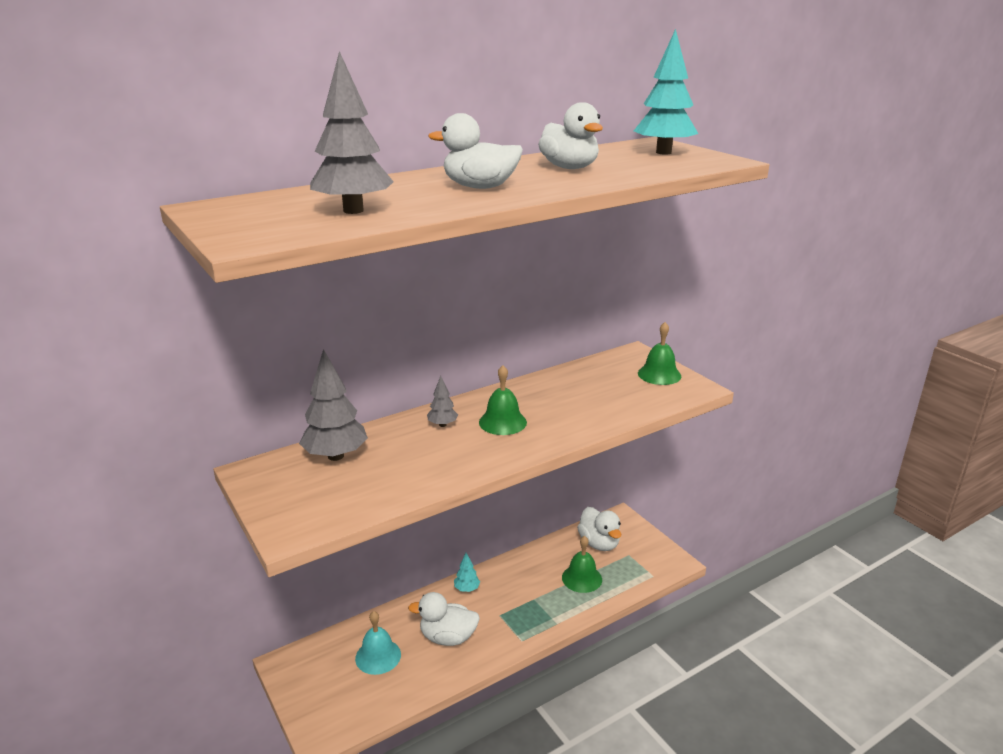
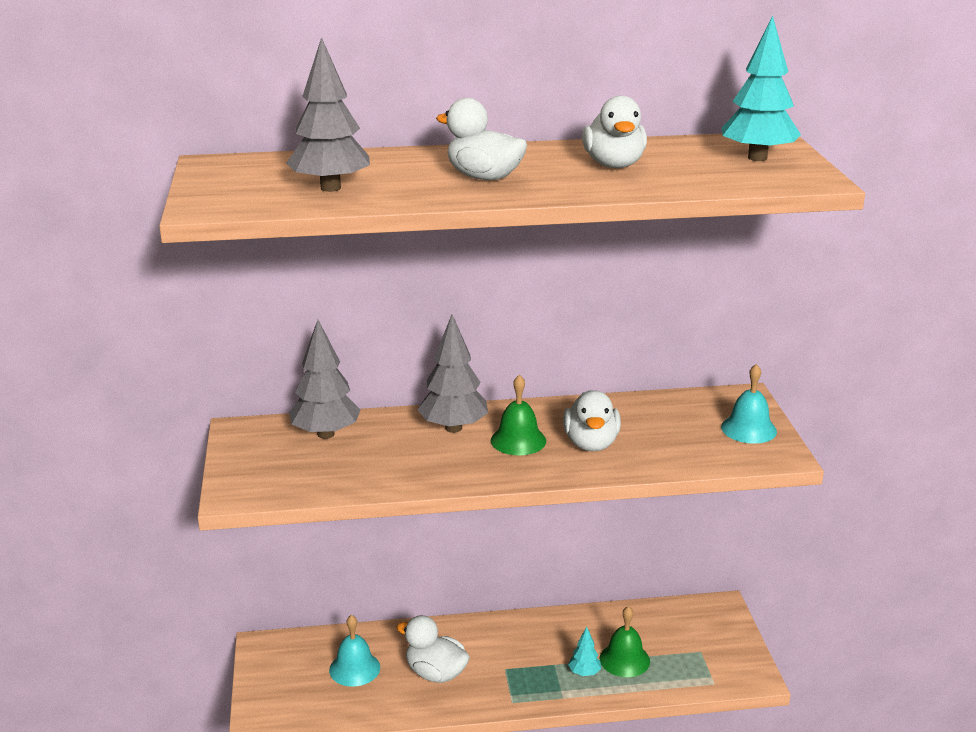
camera: 25 degrees right, 0 degrees up
(442, 425) = (453, 428): grey tree -> grey tree, size x1.99
(467, 589) = (486, 631): turquoise tree -> turquoise tree (584, 673)
(599, 543) = (673, 628): white duck -> white duck (591, 444)
(659, 374) = (748, 429): green bell -> turquoise bell

